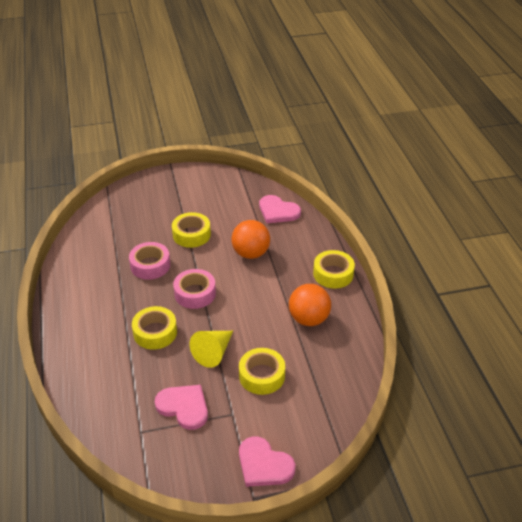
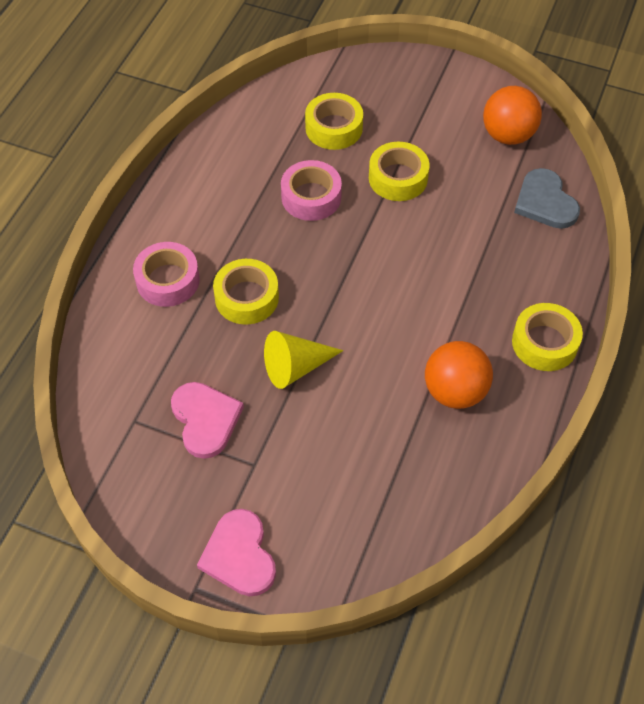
camera: 35 degrees right, 15 degrees up
(195, 293) = (336, 269): pink tape -> pink tape (168, 280)
(251, 253) = (455, 249): orange ball -> orange ball (508, 135)
(262, 376) = (329, 435): yellow tape -> yellow tape (334, 128)
(278, 211) = (545, 202): pink heart -> grey heart

